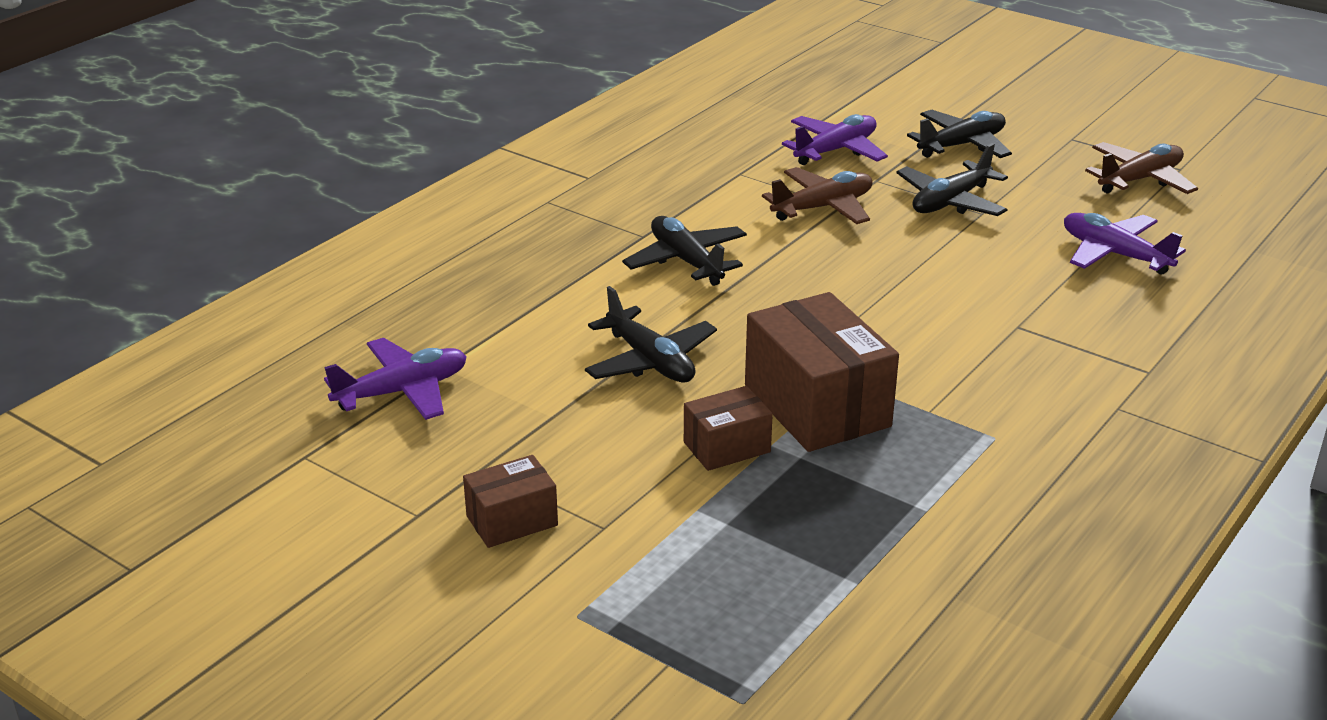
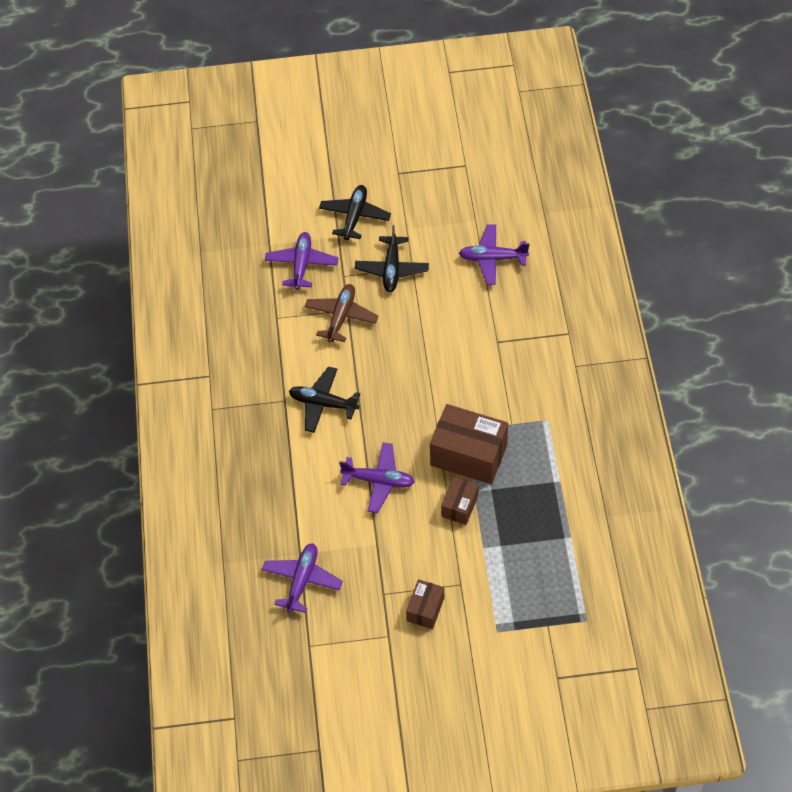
camera: 40 degrees left, 25 degrees up
(650, 361) = (379, 481): black plane -> purple plane
(1140, 180) = (456, 188): brown plane -> none

